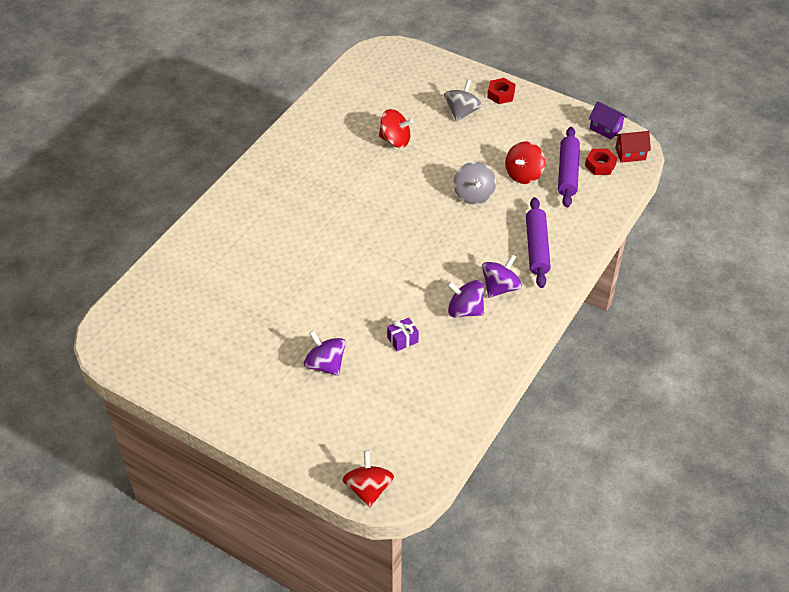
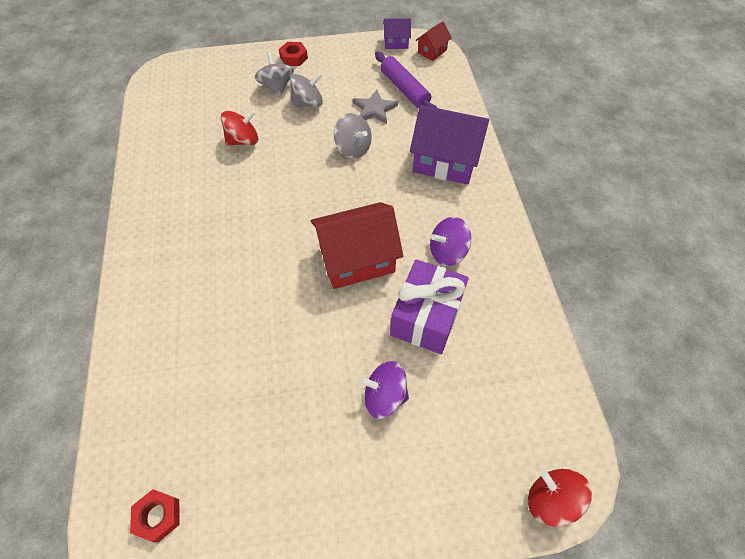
camera: 40 degrees left, 10 degrees up
(393, 273) = (357, 259): none -> red house
(402, 339) = (426, 317): purple gift -> purple gift, size x2.36
(474, 139) = (308, 103): none -> grey spinning top
(500, 287) = (453, 213): purple spinning top -> none
(523, 174) = (374, 109): red spinning top -> grey star
(537, 248) = (445, 161): purple rolling pin -> purple house
(600, 165) = (421, 71): red nut -> red nut (158, 516)

